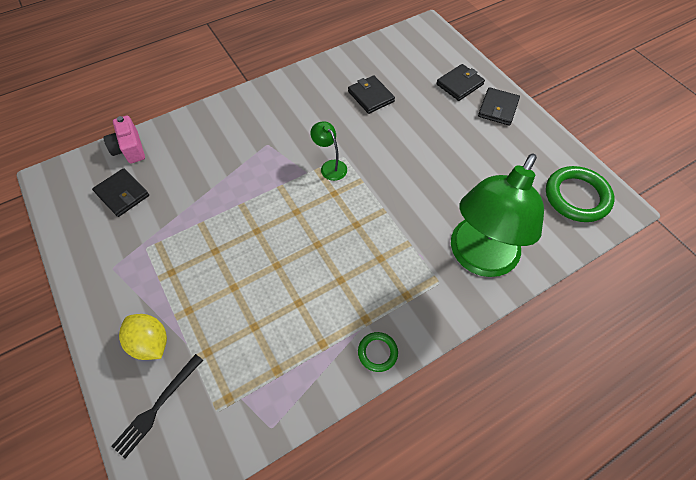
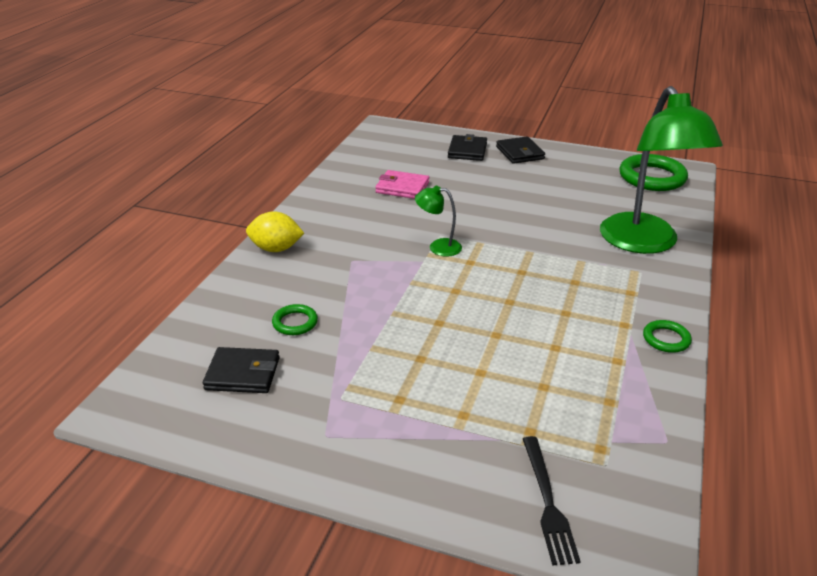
camera: 40 degrees left, 25 degrees down
(129, 148) = (193, 335): pink camera -> none
(151, 343) = (464, 462): yellow lemon -> yellow lemon (276, 249)
(184, 174) = (295, 322): none -> green ring
(370, 96) = (402, 187): black wallet -> pink wallet

